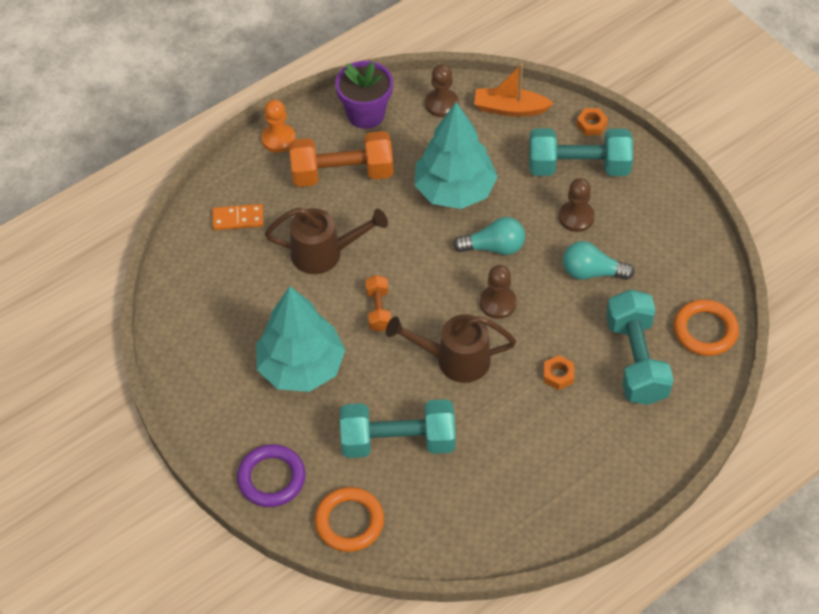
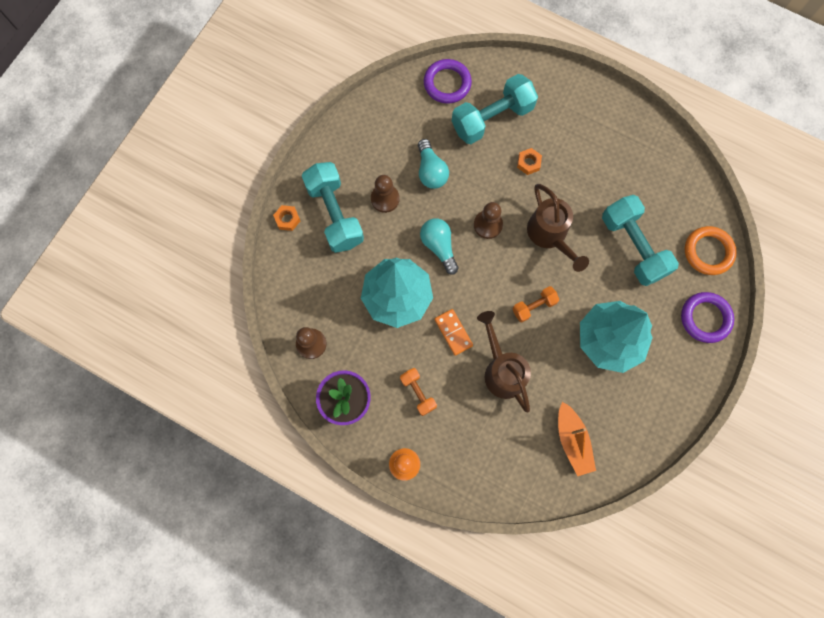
camera: 115 degrees left, 20 degrees up
(238, 219) = (500, 456): orange domino -> orange domino (453, 332)
(342, 173) = (418, 393): orange dumbbell -> orange dumbbell, size x0.51
(510, 109) = (295, 287): orange boat -> orange boat (572, 441)
(705, 330) = (447, 83): orange ring -> purple ring

